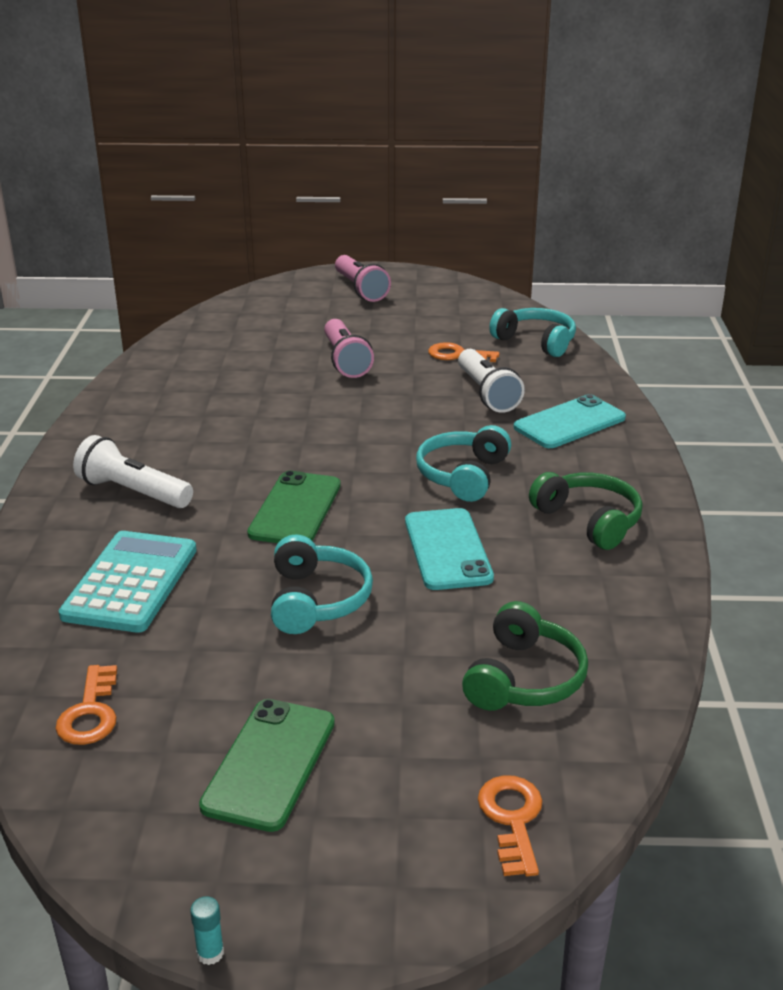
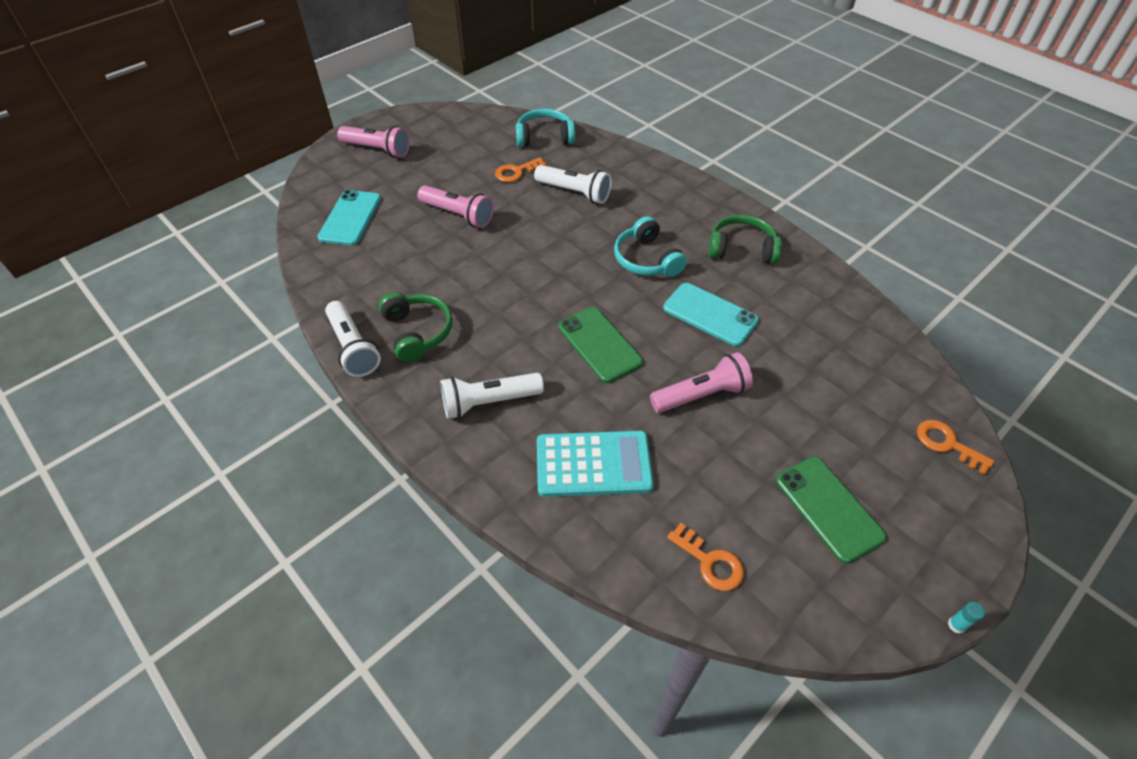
camera: 45 degrees left, 20 degrees up
(105, 403) = (353, 348): none -> white flashlight
(131, 582) = (593, 464): turquoise calculator -> turquoise calculator turned 120 degrees clockwise
(317, 600) = (701, 395): turquoise headphones -> pink flashlight
(524, 678) = (848, 365): green headphones -> green headphones (418, 332)
(569, 423) = (644, 188): turquoise phone -> turquoise phone (350, 218)

